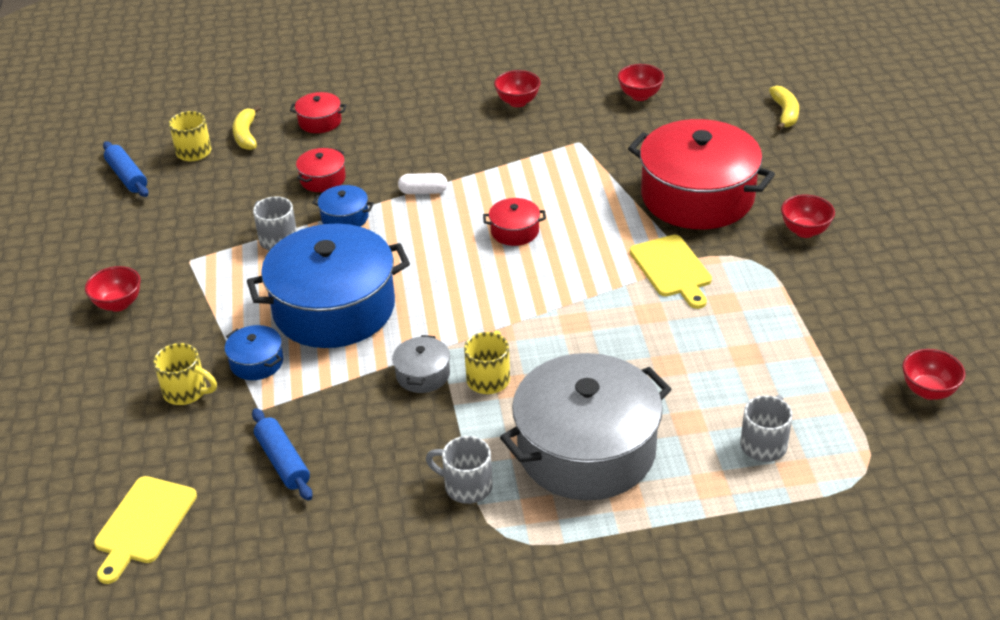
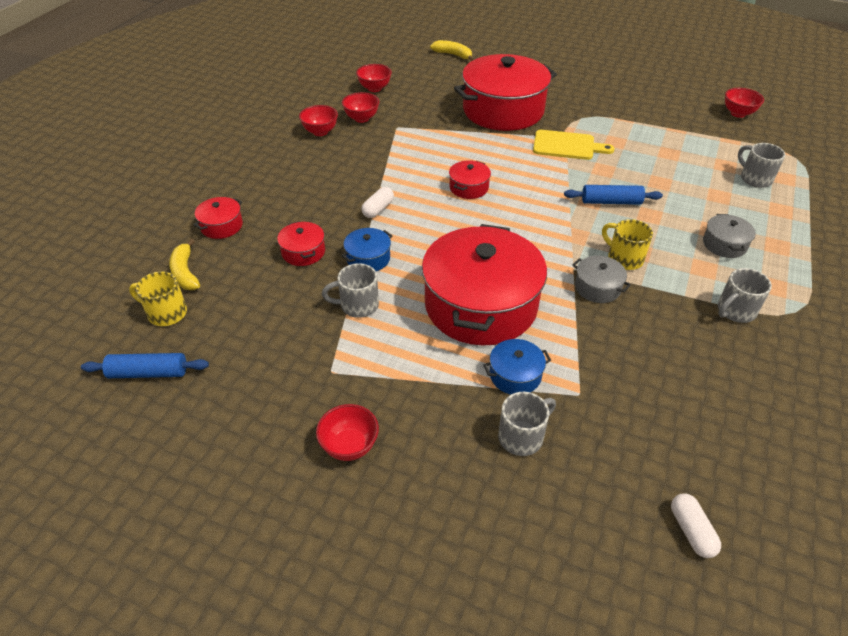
camera: 60 degrees left, 5 degrees up
(143, 524) = (691, 531): yellow cutting board -> white capsule
(186, 392) = (522, 437): yellow mug -> grey mug
(246, 135) = (185, 272): yellow banana -> yellow banana turned 45 degrees clockwise
(283, 461) = (655, 402): blue rolling pin -> blue rolling pin (611, 202)
(334, 308) = (480, 305): blue pot -> red pot
(586, 450) = (724, 244): grey pot -> grey pot, size x0.42
(805, 231) = (571, 92): red bowl -> red bowl (361, 118)

